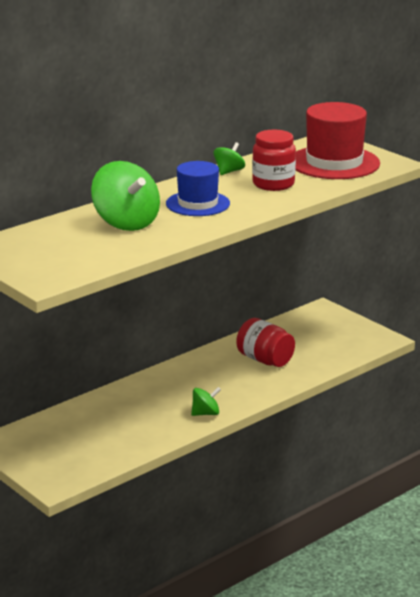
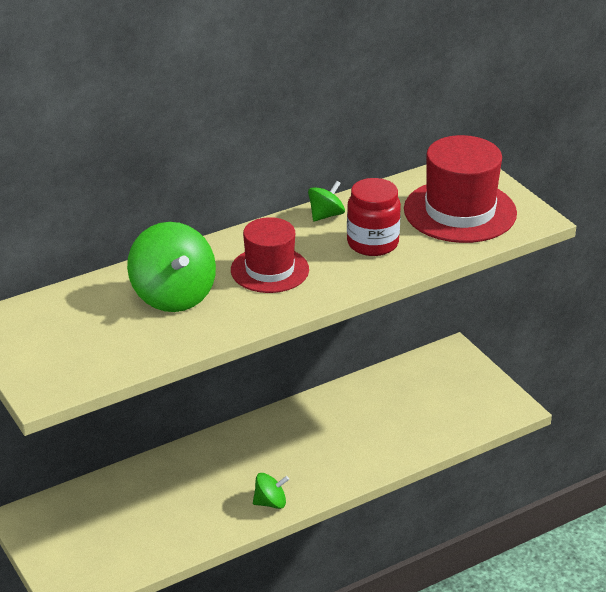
camera: 10 degrees right, 10 degrees up
(198, 204) = (269, 270): blue hat -> red hat
(265, 360) = (363, 426): red jar -> none

